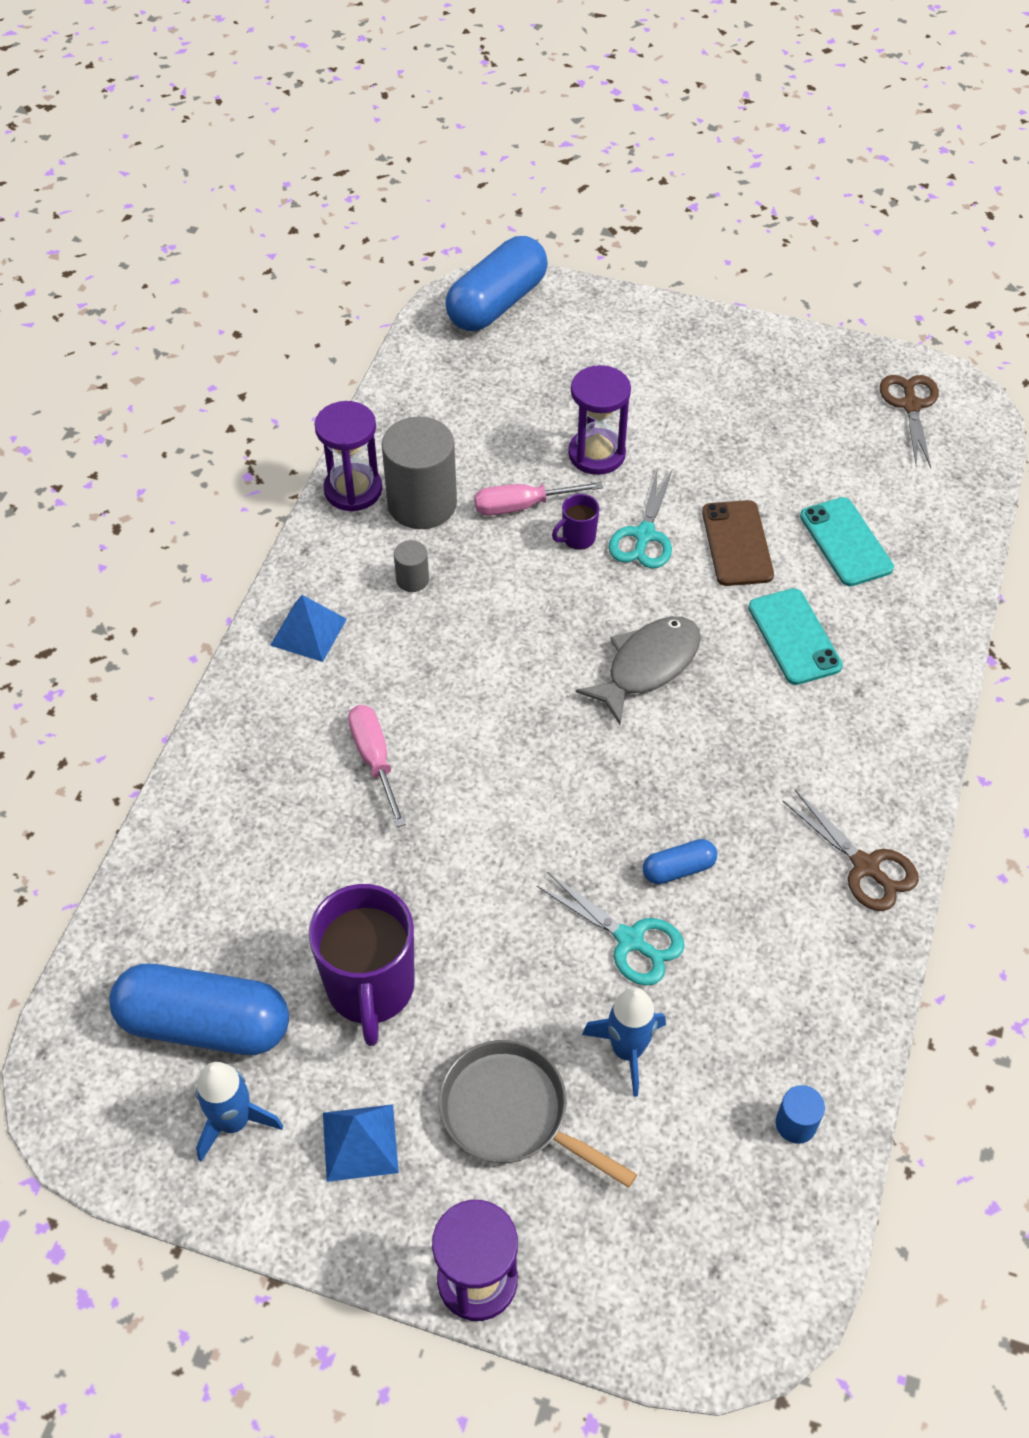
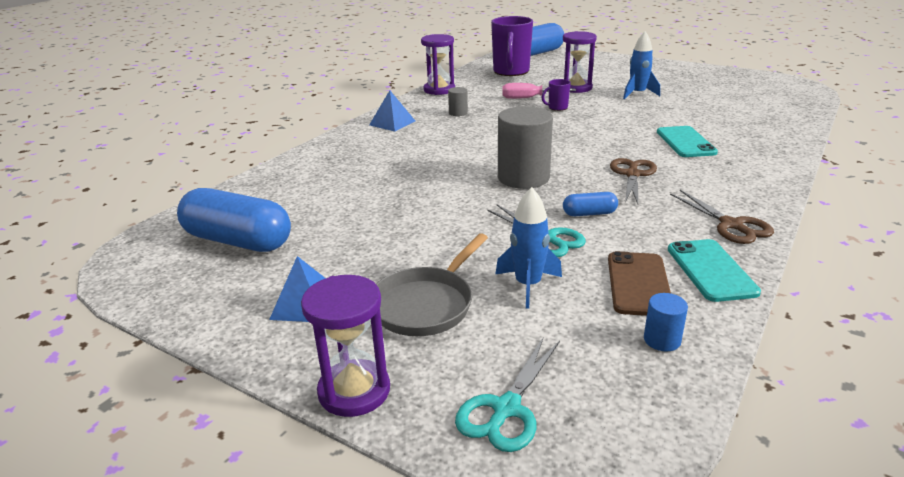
camera: 15 degrees right, 25 degrees down
(234, 1122) = (225, 283): blue rocket -> blue rocket (637, 94)
(370, 988) = (354, 239): purple mug -> purple mug (511, 72)
(375, 760) = (406, 161): pink screwdriver -> none
(422, 504) = (474, 95): grey cylinder -> grey cylinder (523, 178)
(512, 1113) = (426, 304): grey pan -> grey pan turned 105 degrees counterclockwise
(644, 535) = (596, 109): turquoise scissors -> turquoise scissors (506, 409)
(647, 666) = (587, 145): grey fish -> none
(737, 543) = (653, 114): brown phone -> brown phone (639, 284)
(846, 542) = (722, 117): turquoise phone -> turquoise phone (711, 270)
(911, 405) = (764, 84): brown scissors -> brown scissors (632, 174)

